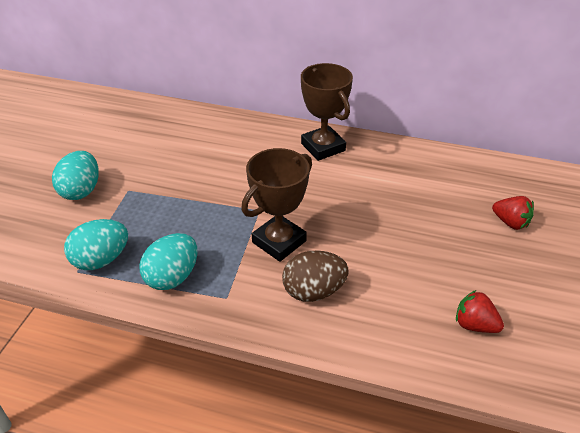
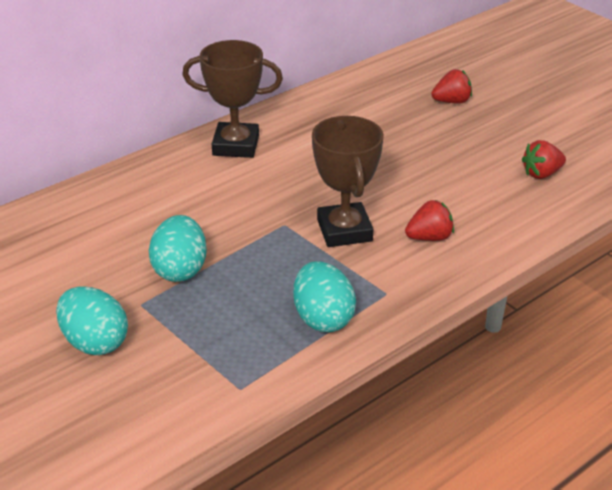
camera: 55 degrees left, 5 degrees down
(101, 260) = (241, 362): turquoise egg -> turquoise egg (180, 269)
(313, 291) = (429, 237): brown egg -> red strawberry

